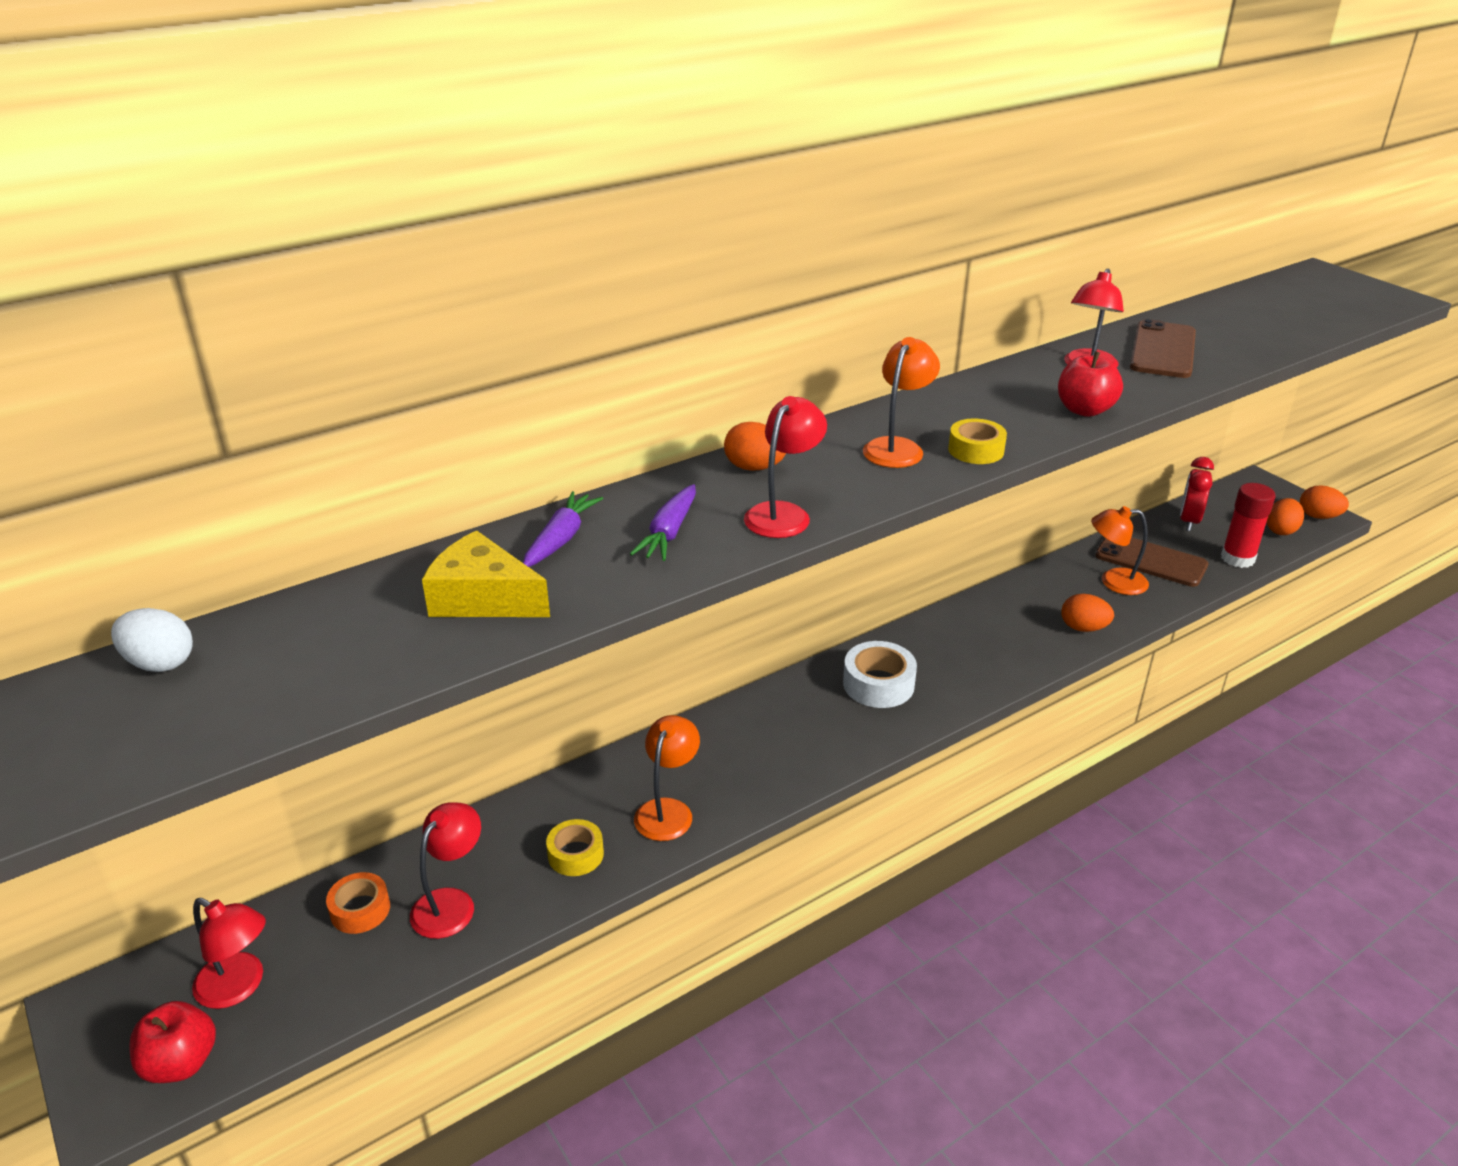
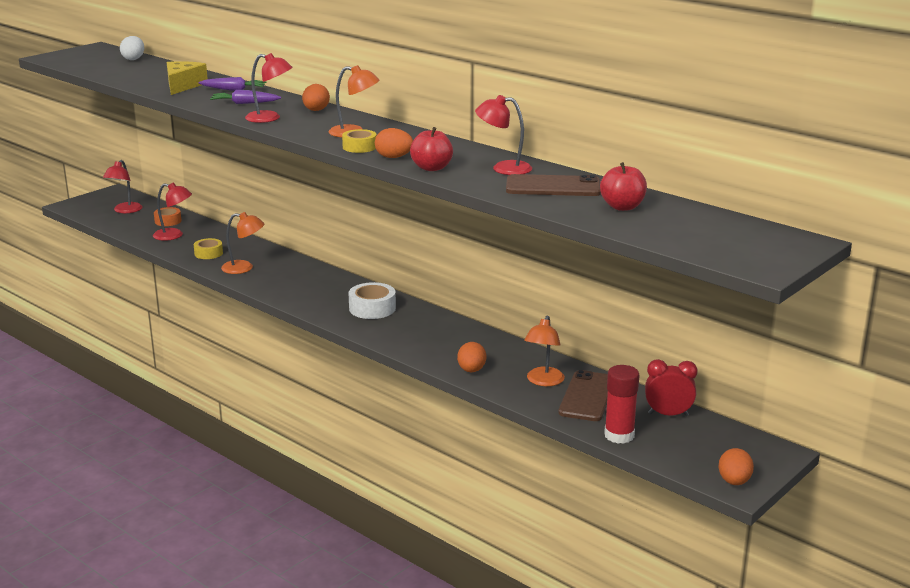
camera: 75 degrees right, 10 degrees down
(181, 1062) = (89, 210): red apple -> red apple (622, 207)
(1114, 582) = (543, 381): orange lamp -> orange lamp turned 150 degrees counterclockwise
(1281, 530) = (688, 459): orange egg -> orange egg (394, 157)

